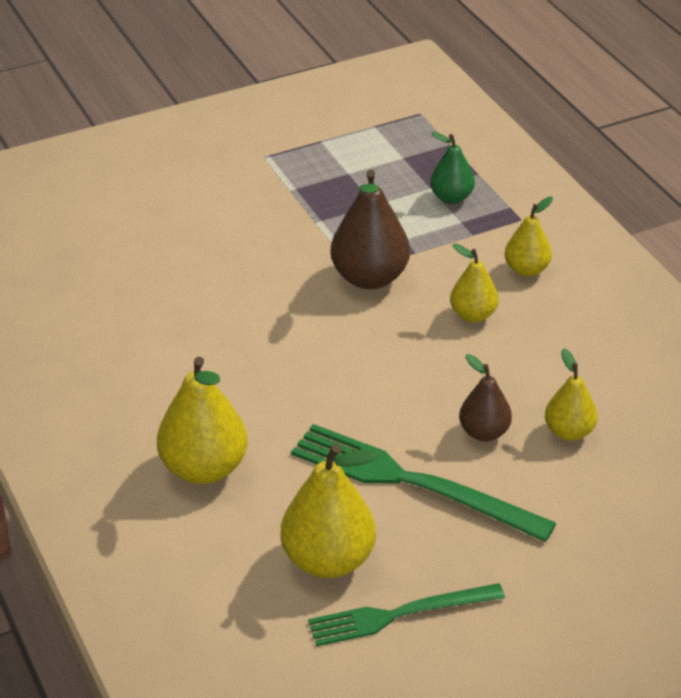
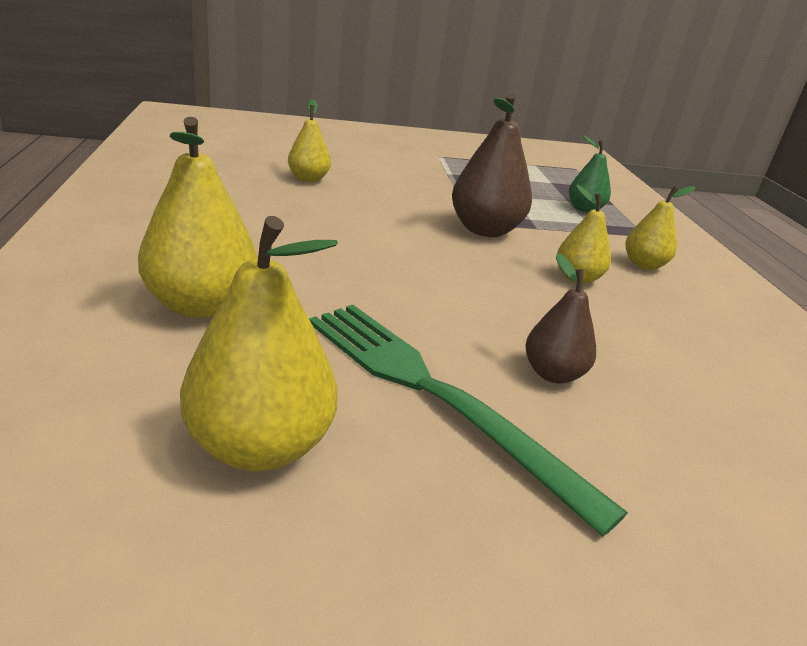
camera: 15 degrees right, 10 degrees down
(399, 615) = (307, 569): green fork -> none
(568, 432) = (666, 407): yellow pear -> yellow pear (308, 179)

